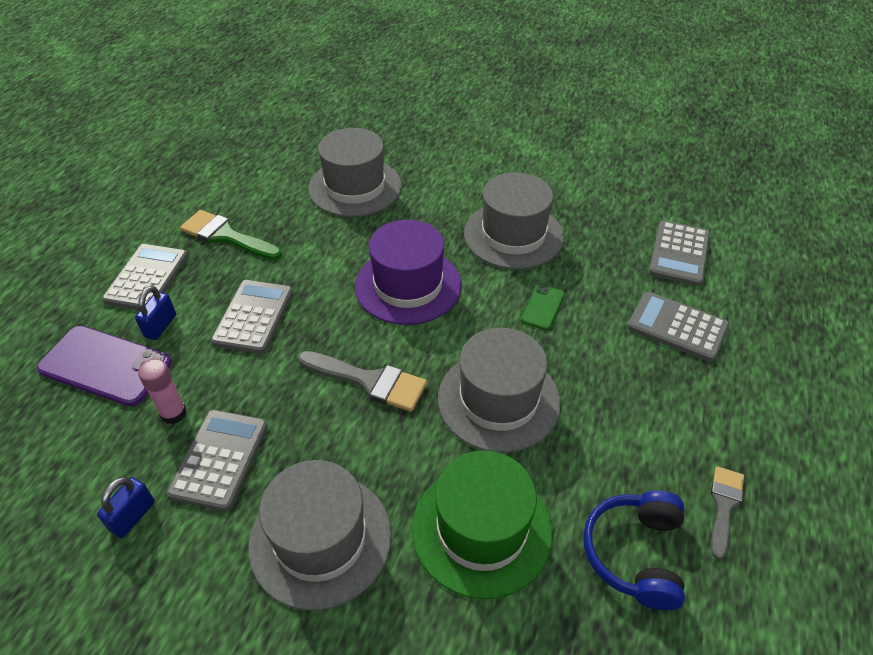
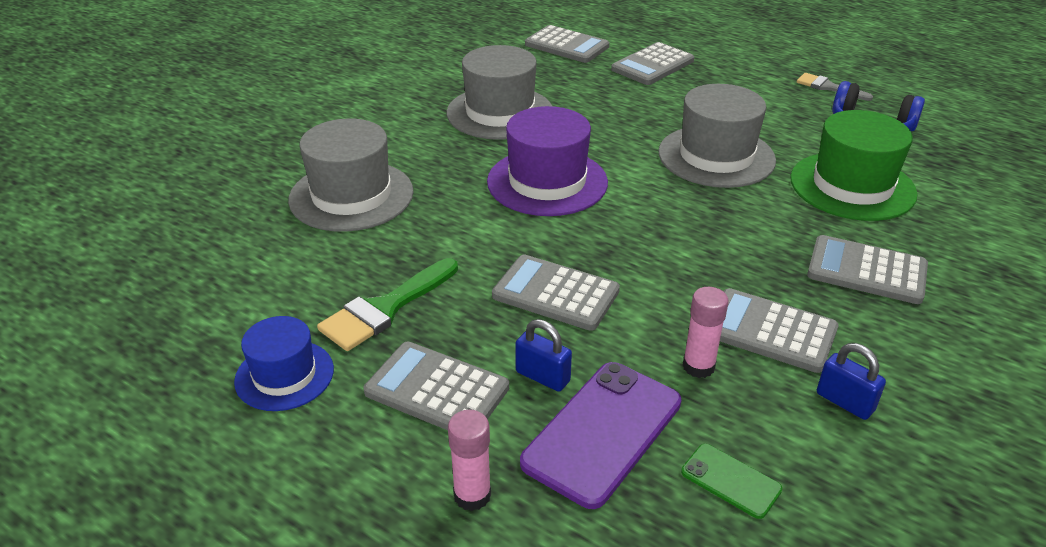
camera: 75 degrees left, 10 degrees down
(56, 313) = (472, 495): none -> pink glue stick
(160, 212) = (284, 375): none -> blue hat
(320, 539) = (866, 271): grey hat -> grey calculator
(370, 381) = (678, 222): grey brush -> none
(543, 307) = (608, 116): green phone -> green phone (730, 481)

